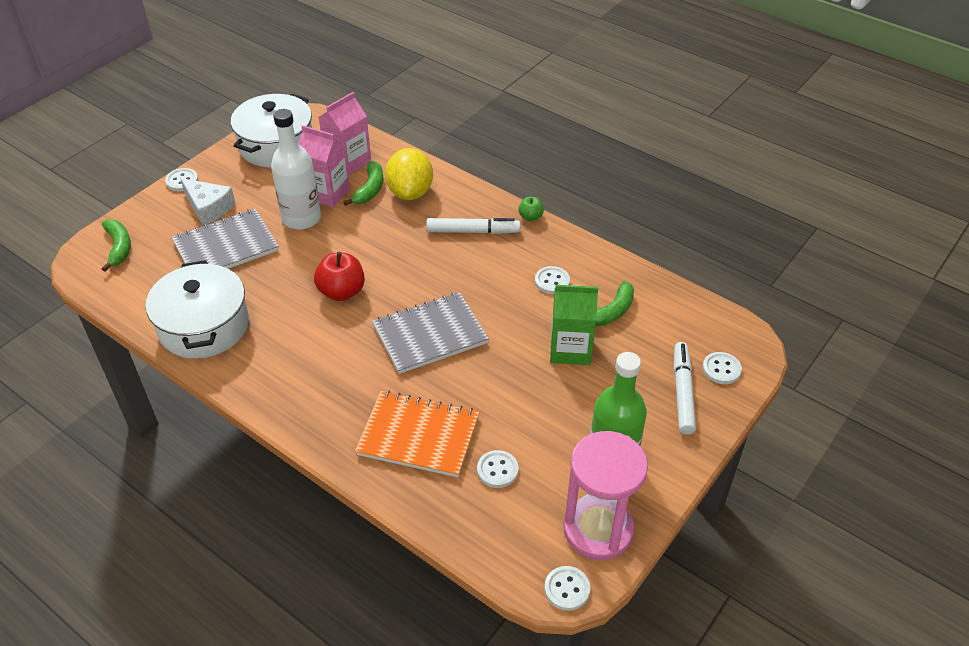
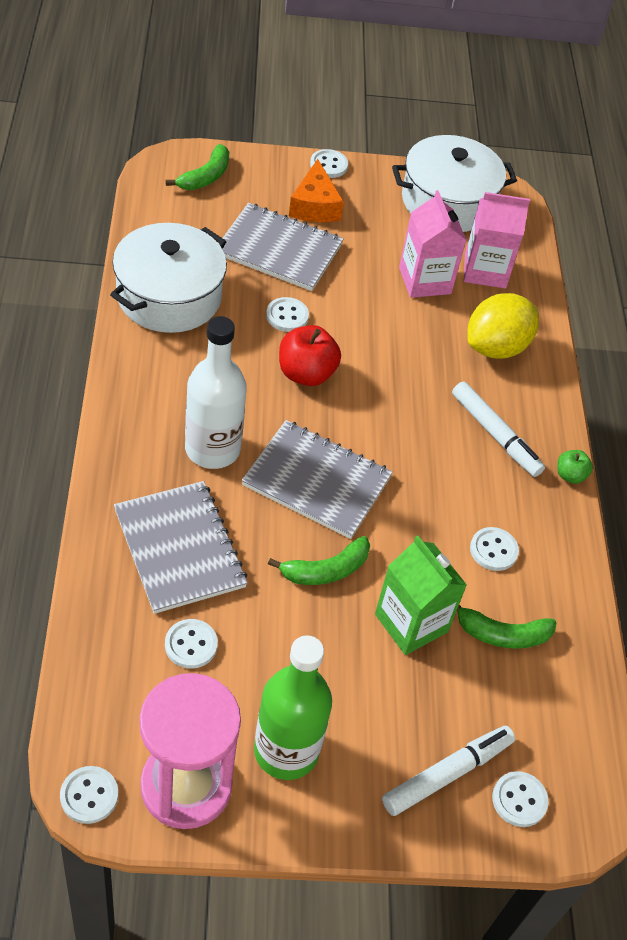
camera: 45 degrees right, 5 degrees up
(208, 208) = (314, 206): white cheese -> orange cheese
(285, 274) = (287, 316): none -> white button
(301, 218) = (370, 282): white bottle -> white bottle (212, 449)
(370, 189) = (465, 312): green banana -> green banana (326, 570)
(418, 436) = (179, 548): orange notebook -> grey notebook

